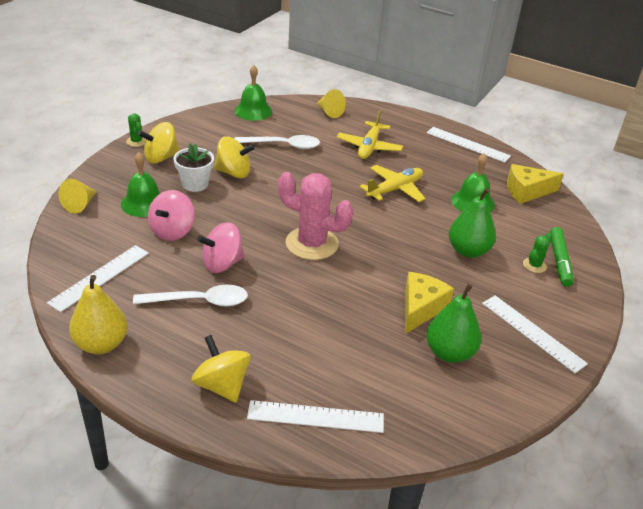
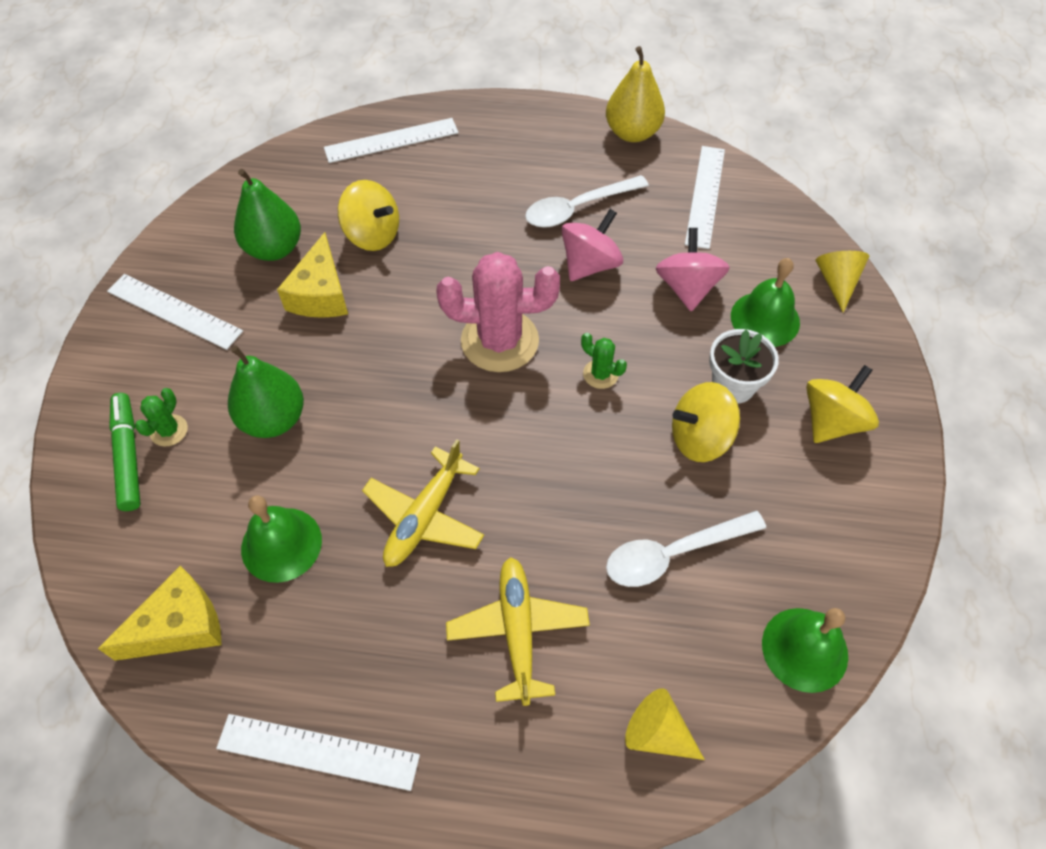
camera: 160 degrees right, 20 degrees up
(136, 141) = (904, 443): green cactus -> green cactus (600, 374)
(222, 385) = (492, 137): yellow spinning top -> yellow spinning top (372, 235)

